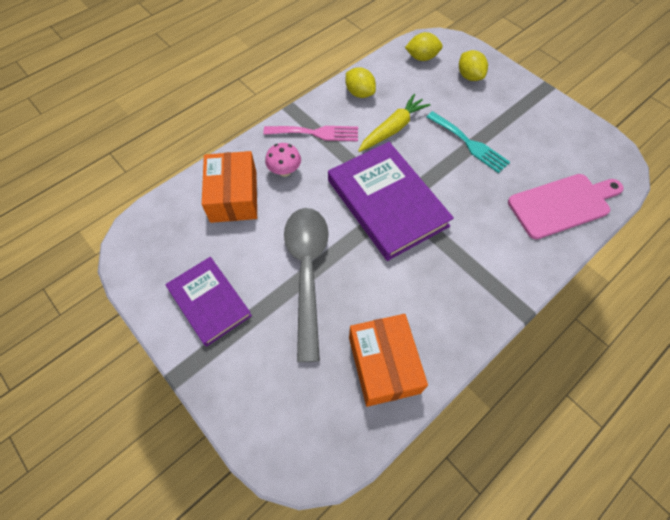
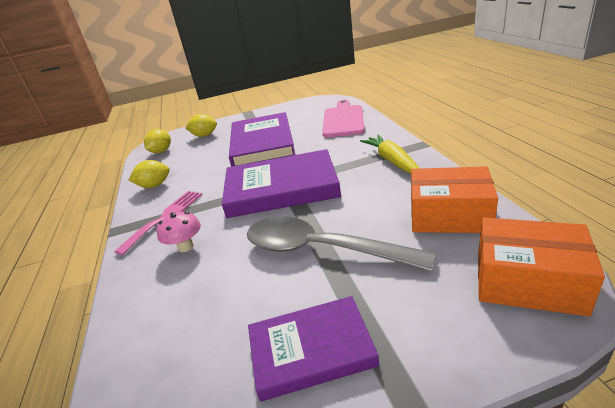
camera: 60 degrees left, 30 degrees down
(233, 196) = (175, 296): orange box -> orange box (528, 281)
(393, 129) = (211, 174): yellow carrot -> yellow carrot (392, 161)
(469, 144) = (262, 144): turquoise fork -> purple book

